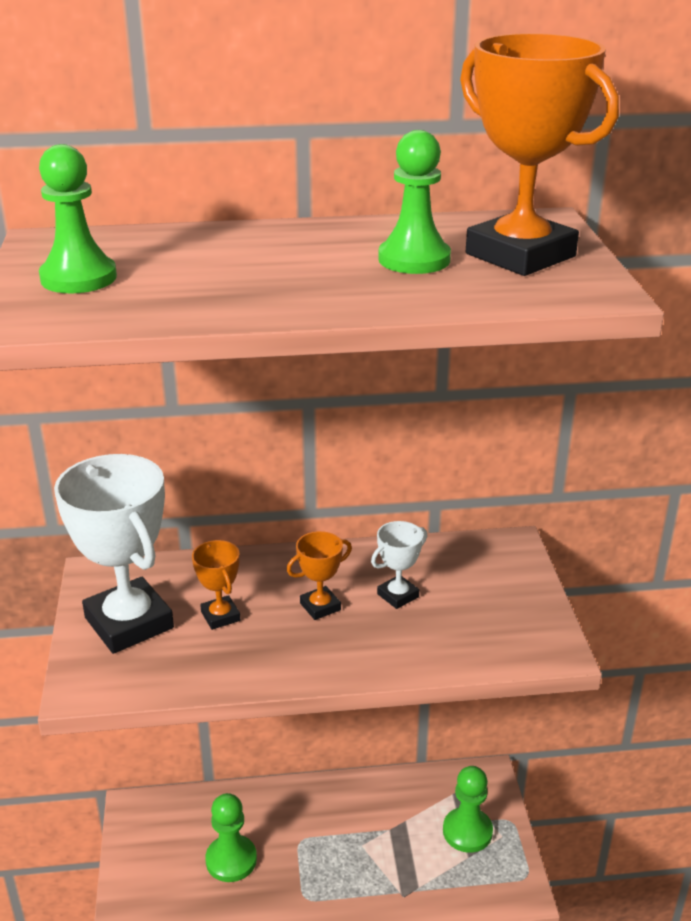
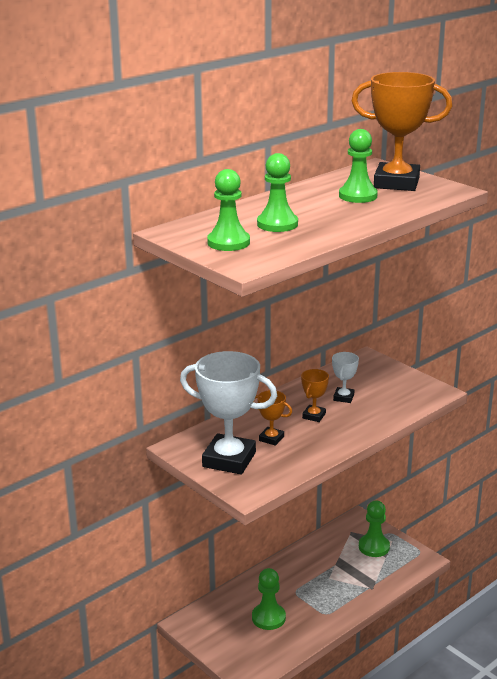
camera: 35 degrees left, 5 degrees down
(202, 270) = (277, 224): none -> green pawn

